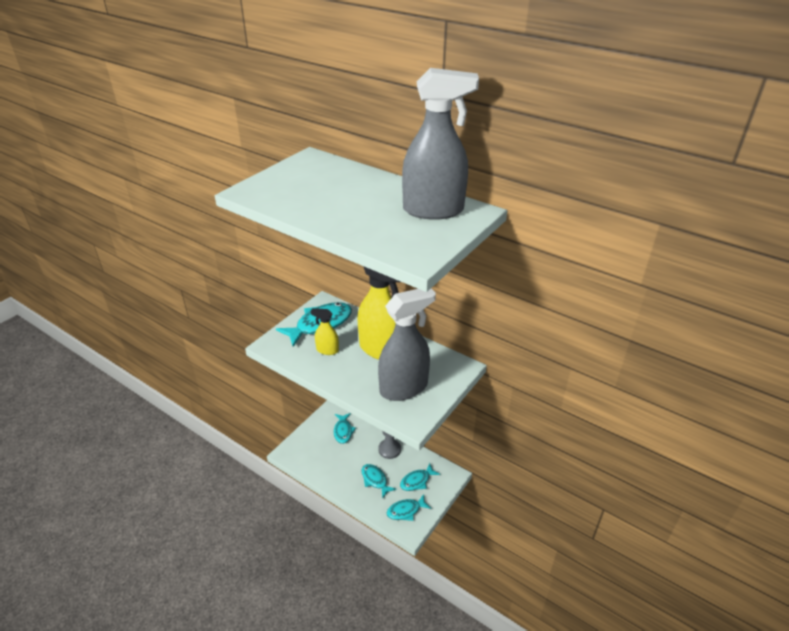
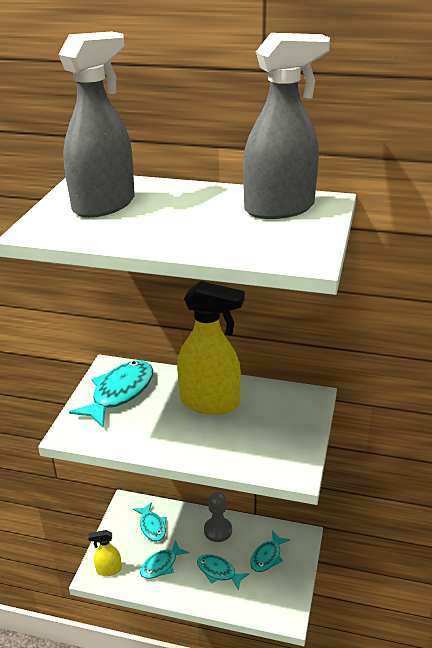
camera: 20 degrees left, 5 degrees down
(327, 350) = (146, 420): yellow spray bottle -> yellow spray bottle (108, 570)
(404, 388) = (263, 438): grey spray bottle -> grey spray bottle (104, 205)
(406, 511) = (272, 595): turquoise fish -> turquoise fish (161, 565)

